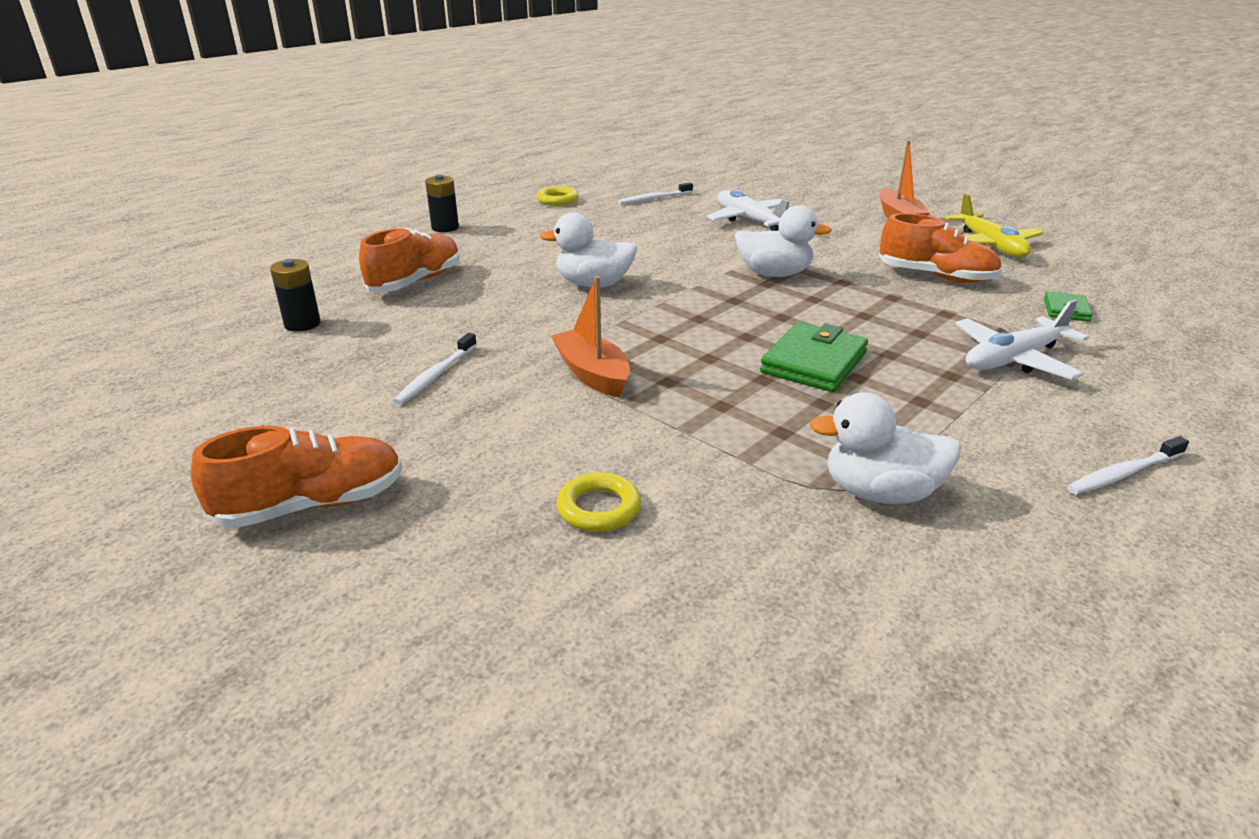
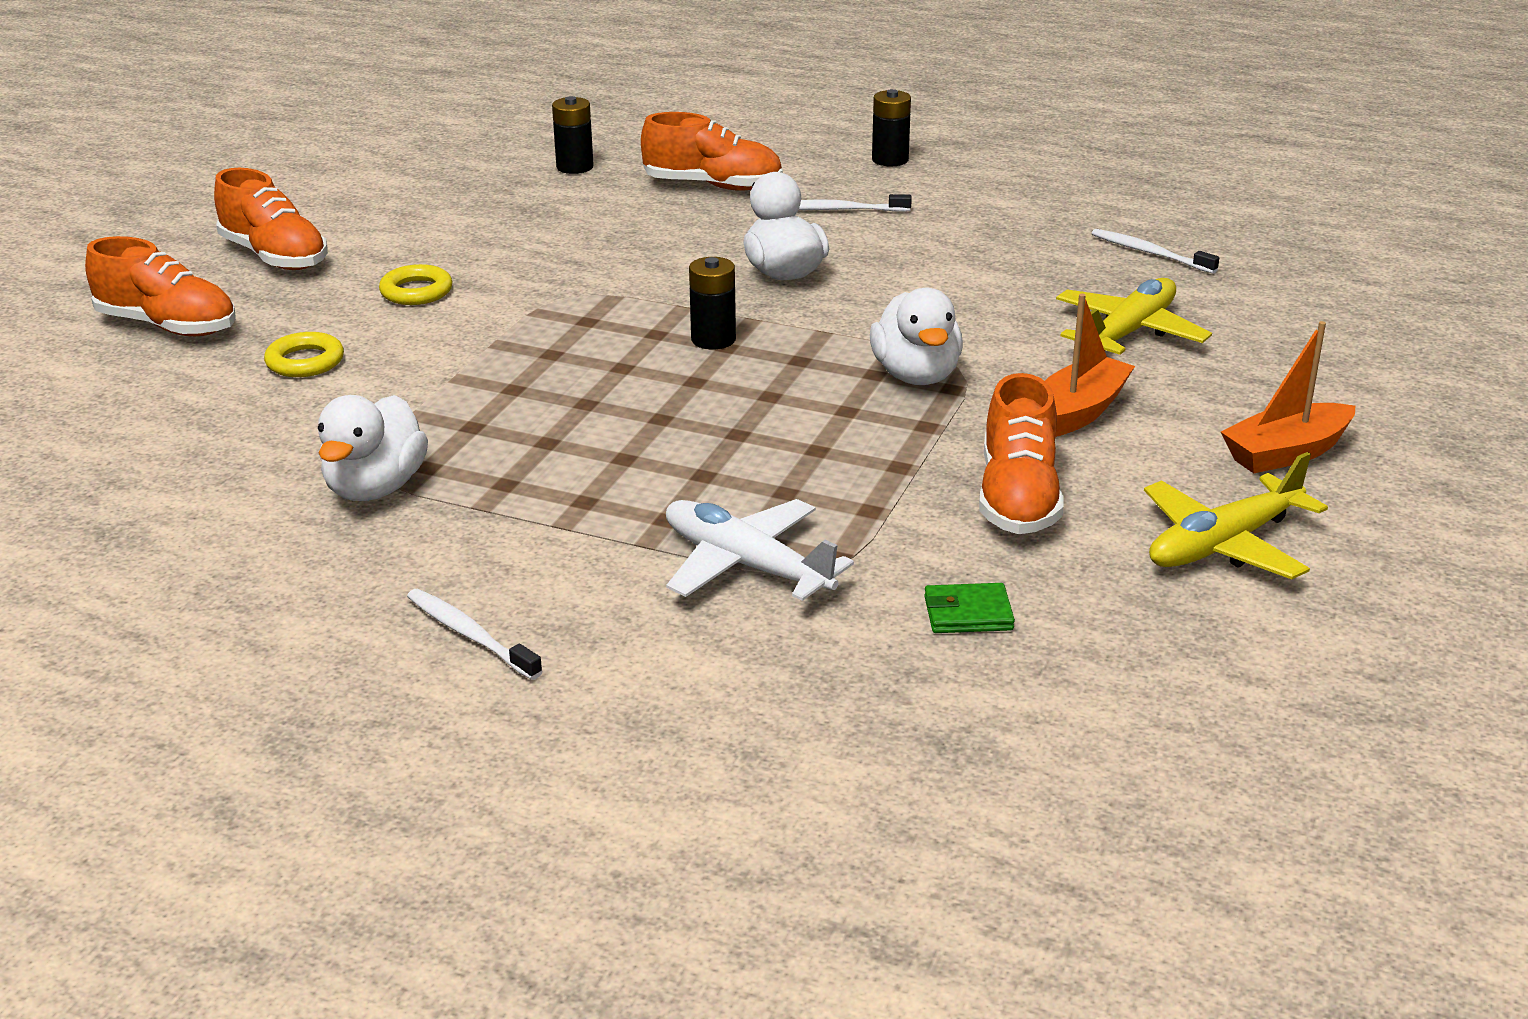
camera: 70 degrees right, 0 degrees up
(429, 604) = (168, 326): none -> orange shoe
(436, 375) = (504, 247): white toothbrush -> white toothbrush (841, 209)
(557, 200) = (1066, 195): yellow ring -> yellow ring (416, 291)
(592, 374) = (548, 315): orange boat -> orange boat (1079, 411)
(683, 321) = (713, 339): none -> black battery
(749, 220) = (1129, 332): white plane -> yellow plane
(814, 363) = (648, 429): green wallet -> none
(880, 493) = (375, 488): white duck -> white duck turned 150 degrees counterclockwise

